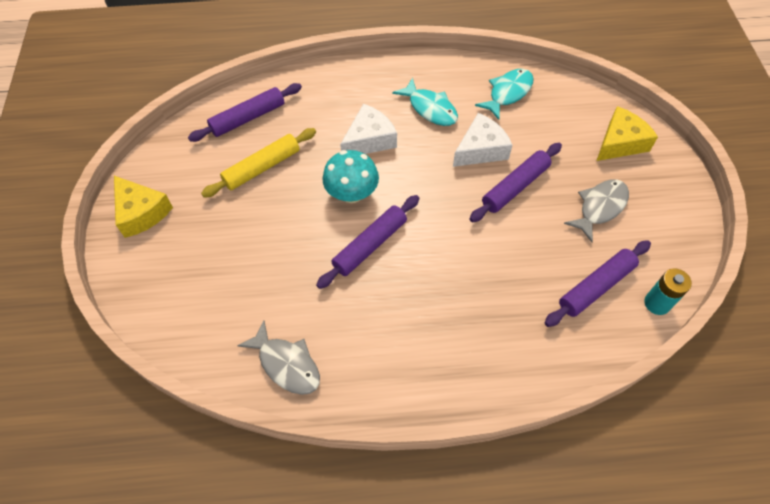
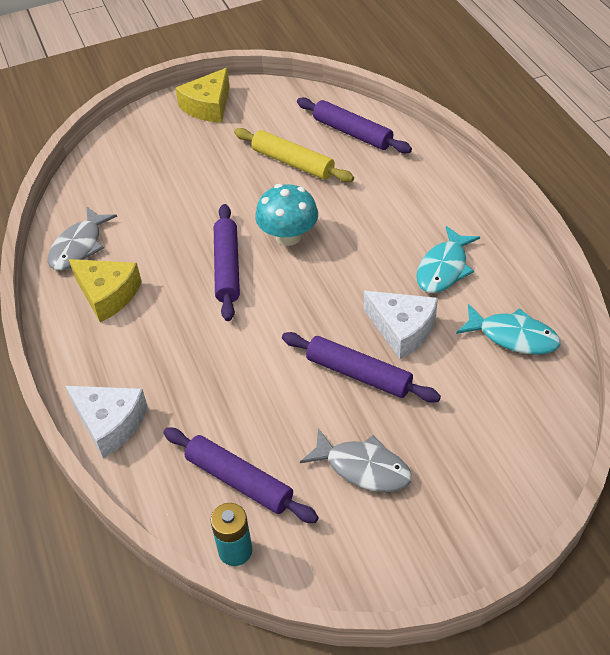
camera: 75 degrees right, 10 degrees down
(369, 140) = (369, 229): white cheese -> white cheese (110, 423)
(370, 245) = (227, 267): purple rolling pin -> purple rolling pin turned 60 degrees clockwise
(620, 143) = (489, 476): yellow cheese -> yellow cheese (107, 294)

